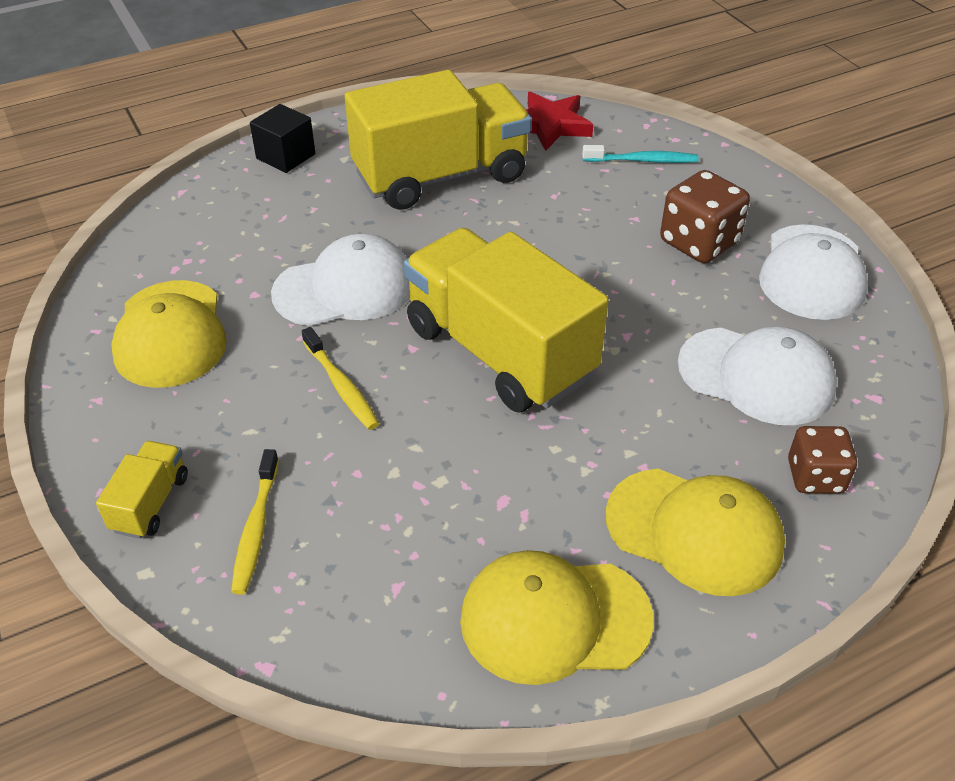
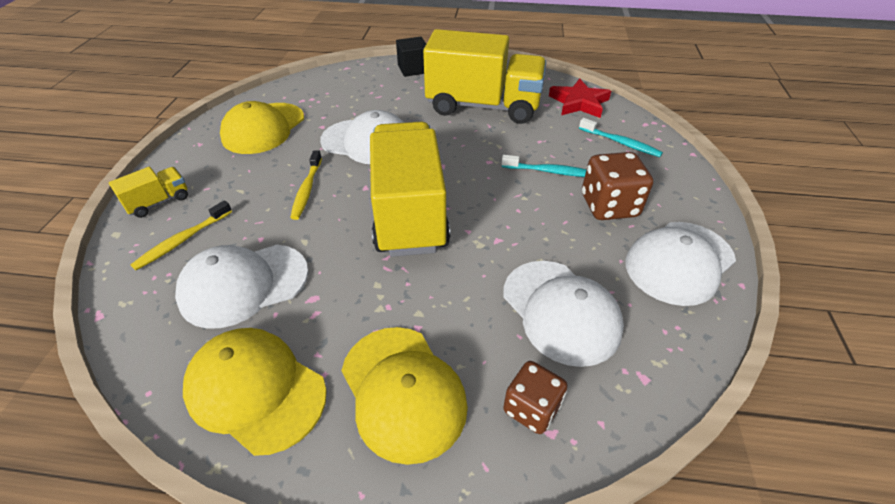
camera: 35 degrees right, 0 degrees up
(405, 532) = (244, 285): none -> white cap
(602, 230) = (549, 171): none -> turquoise toothbrush

